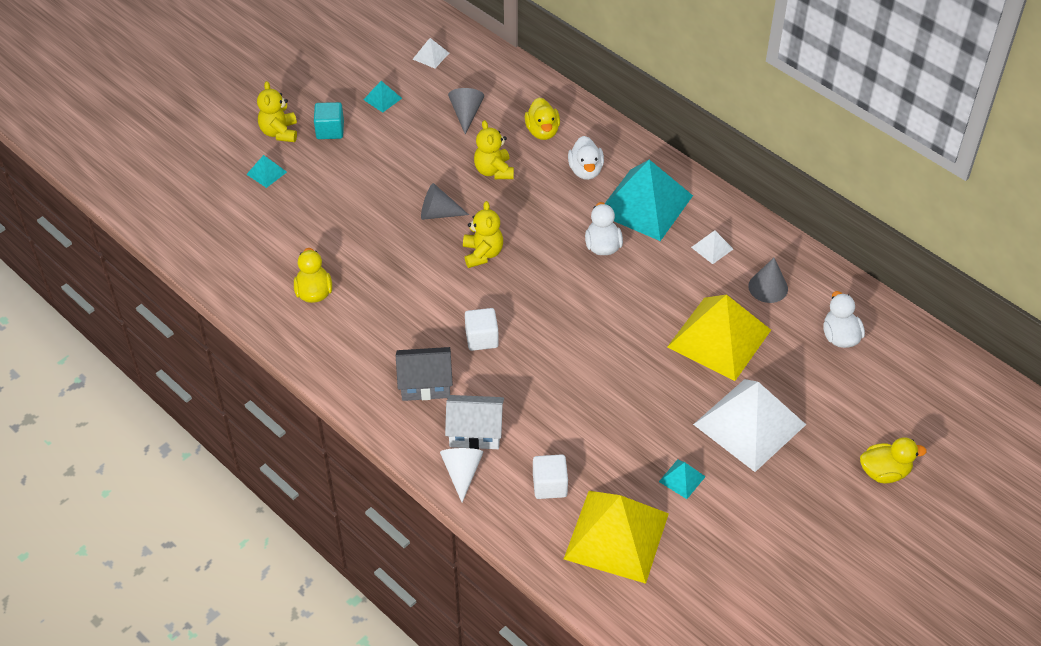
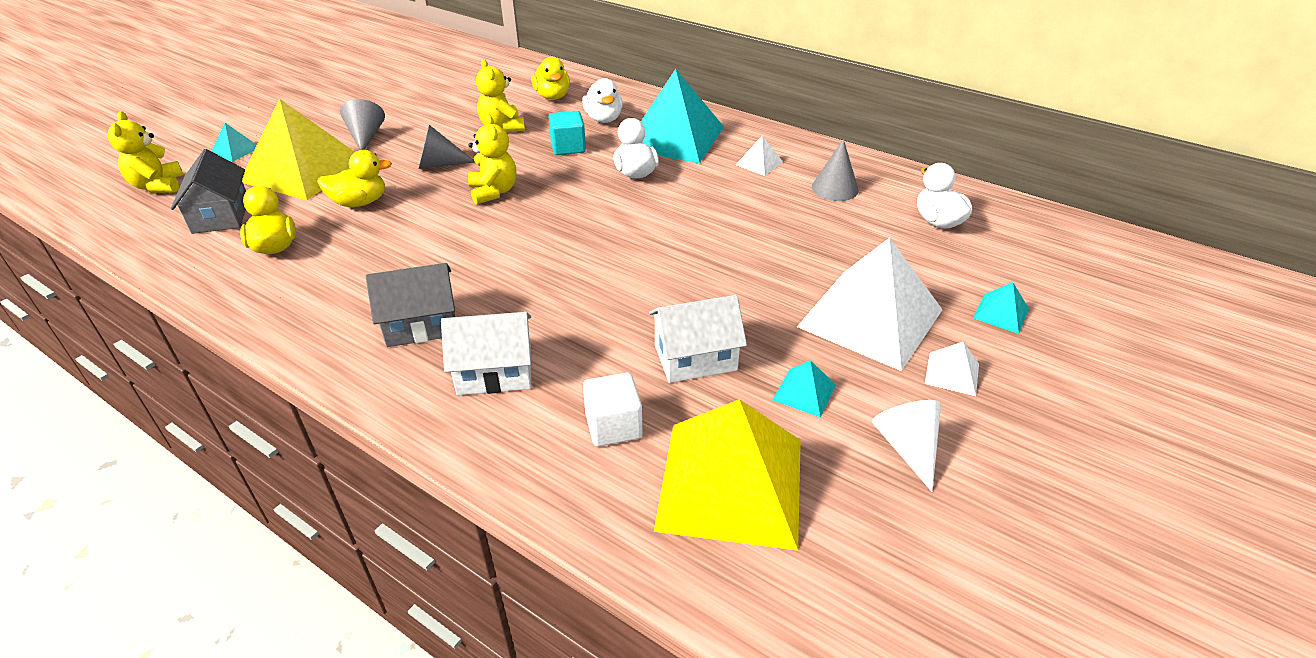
camera: 10 degrees left, 10 degrees down
(268, 252) = (221, 215): none -> grey house
(279, 132) = (258, 119): yellow teddy bear -> yellow teddy bear (158, 186)
(330, 130) = (317, 113): turquoise cube -> turquoise cube (568, 147)
(382, 99) = (378, 88): turquoise pyramid -> turquoise pyramid (1001, 313)
(431, 56) = (431, 58): white pyramid -> white pyramid (952, 373)
(462, 473) = (476, 427): white cone -> white cone (907, 447)
(466, 114) = (469, 91): grey cone -> grey cone (366, 137)
(481, 338) = (497, 268): white cube -> none
(614, 440) = (695, 357): none -> white house
(719, 338) = (797, 237): yellow pyramid -> yellow pyramid (303, 170)
(884, 472) = (1071, 349): yellow duck -> yellow duck (360, 202)

